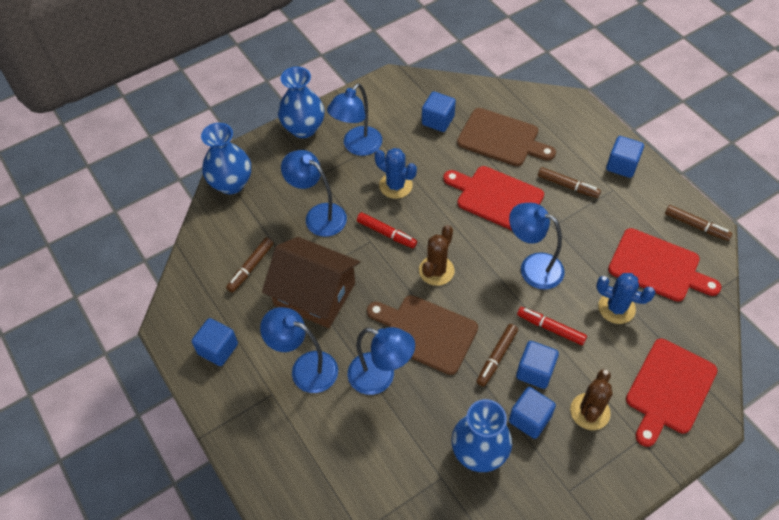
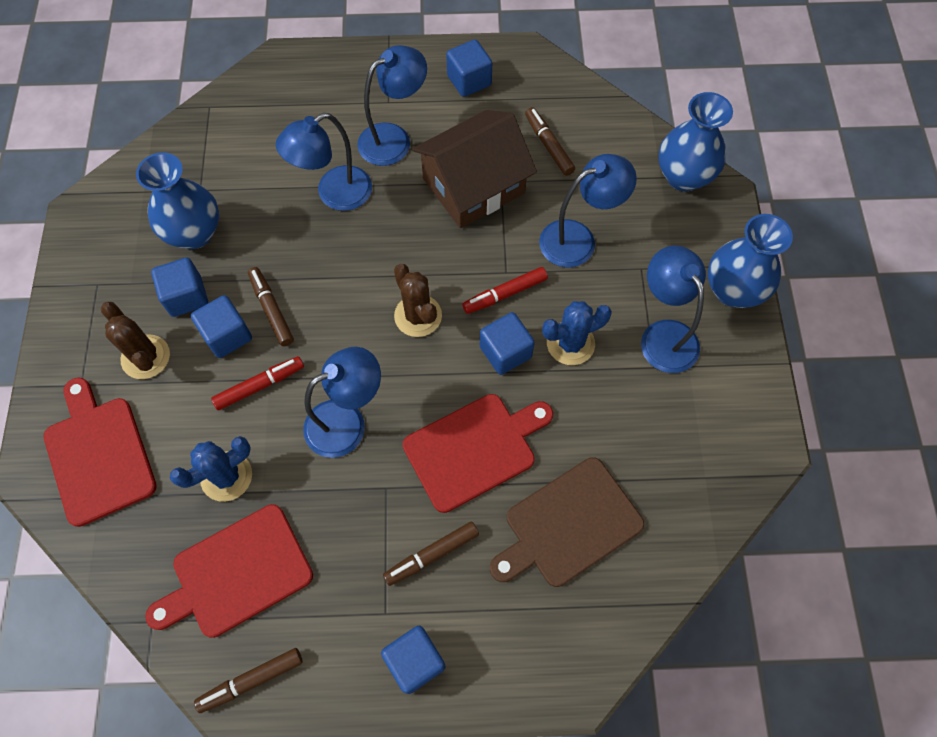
camera: 120 degrees right, 10 degrees up
(425, 332) = (351, 260): brown cutting board -> none
(438, 120) = (652, 461): blue cube -> blue cube (505, 352)

